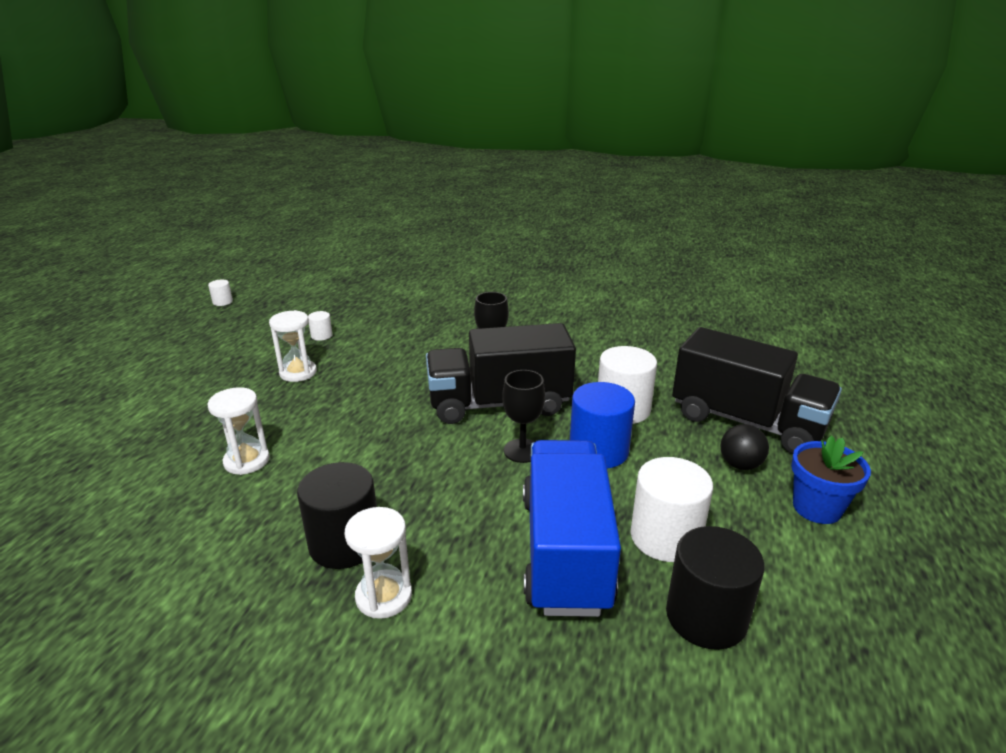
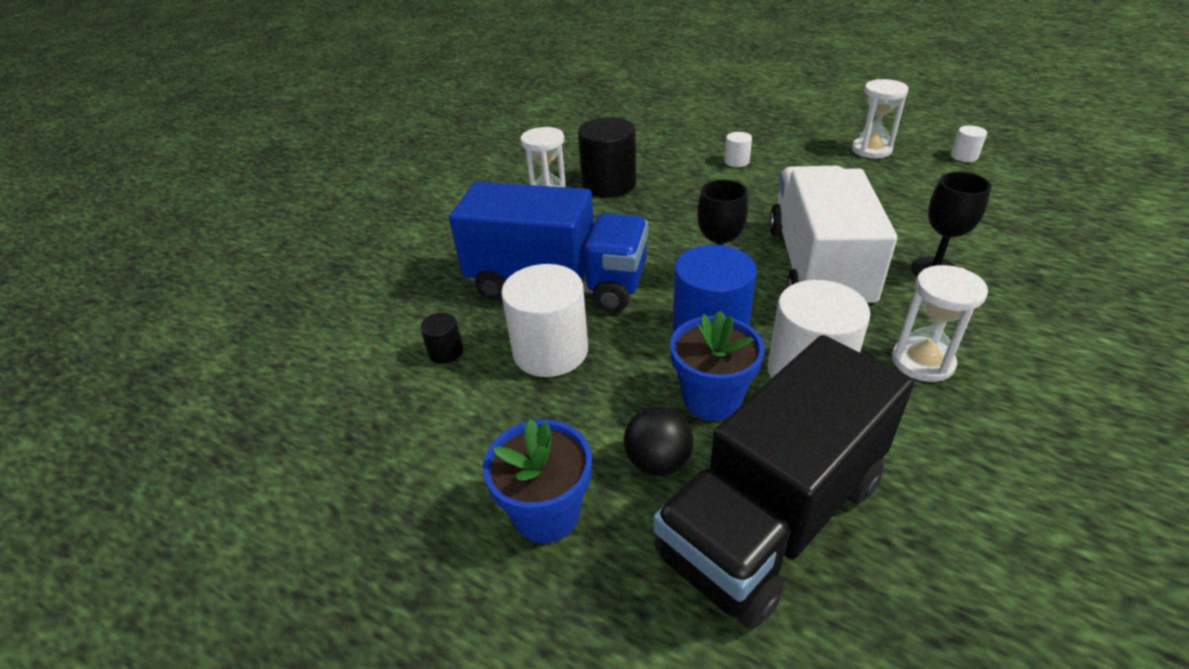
camera: 105 degrees right, 10 degrees up
(222, 302) = (1028, 100): white cylinder -> white cylinder (736, 161)
(247, 461) = (720, 141): white hourglass -> white hourglass (922, 361)
(499, 404) = (817, 268): black truck -> white truck
(670, 446) = (711, 399): none -> blue flower pot
(706, 616) = (446, 352): black cylinder -> black cylinder, size x0.47

